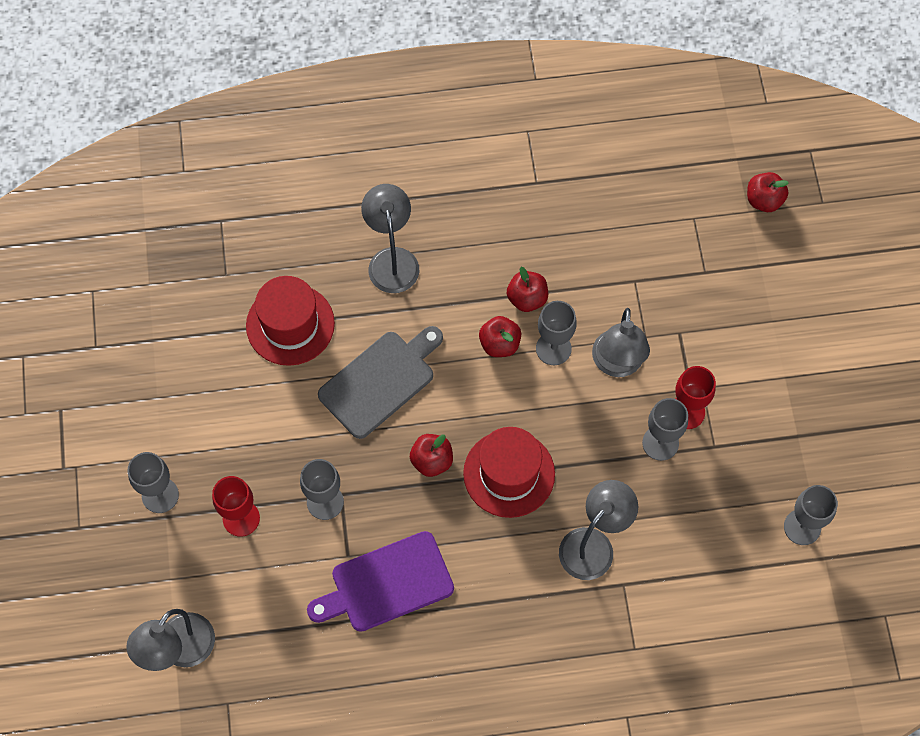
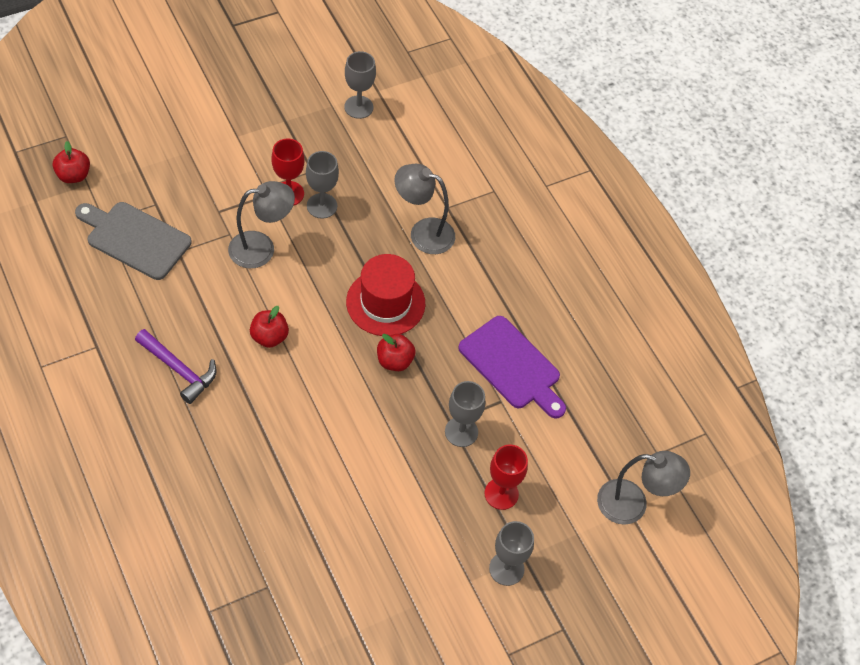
camera: 115 degrees left, 10 degrees down
(290, 324) = (303, 511): red hat -> none
(380, 381) = (335, 420): grey cutting board -> grey cutting board (135, 239)
(392, 260) = (210, 444): grey lamp -> none
(486, 250) = (179, 369): none -> purple hammer
(527, 298) = (219, 327): red apple -> none
(553, 348) = (261, 296): grey goblet -> none

